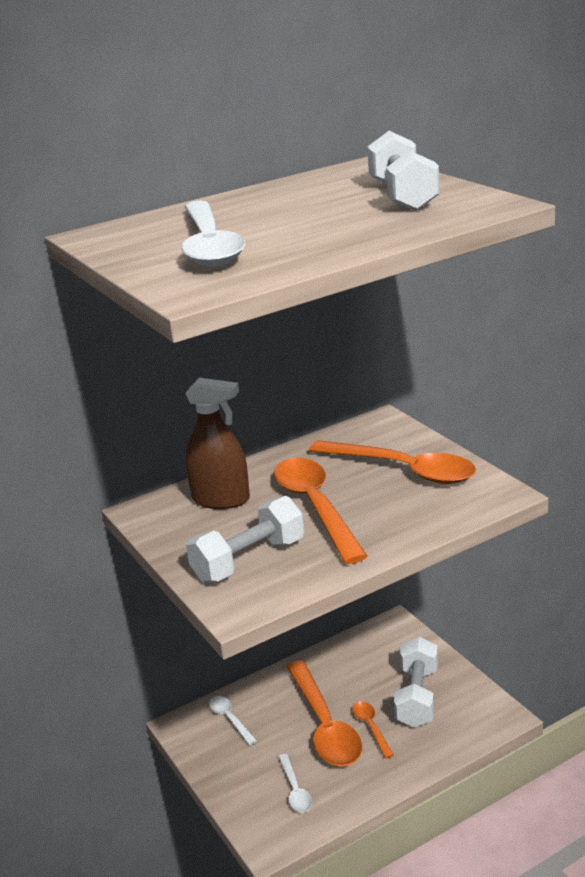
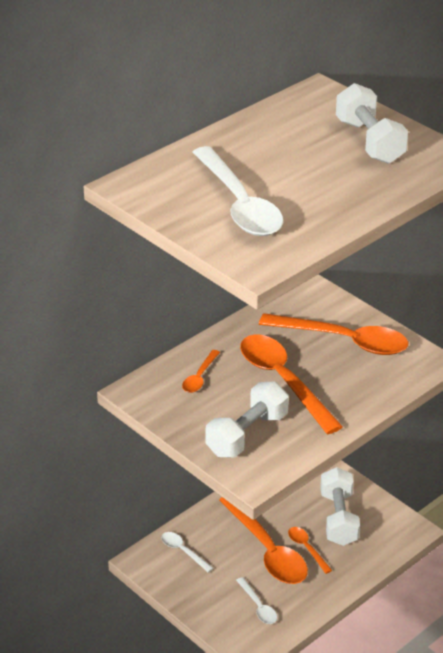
camera: 15 degrees left, 10 degrees up
(221, 499) = (199, 377): brown spray bottle -> orange spoon

